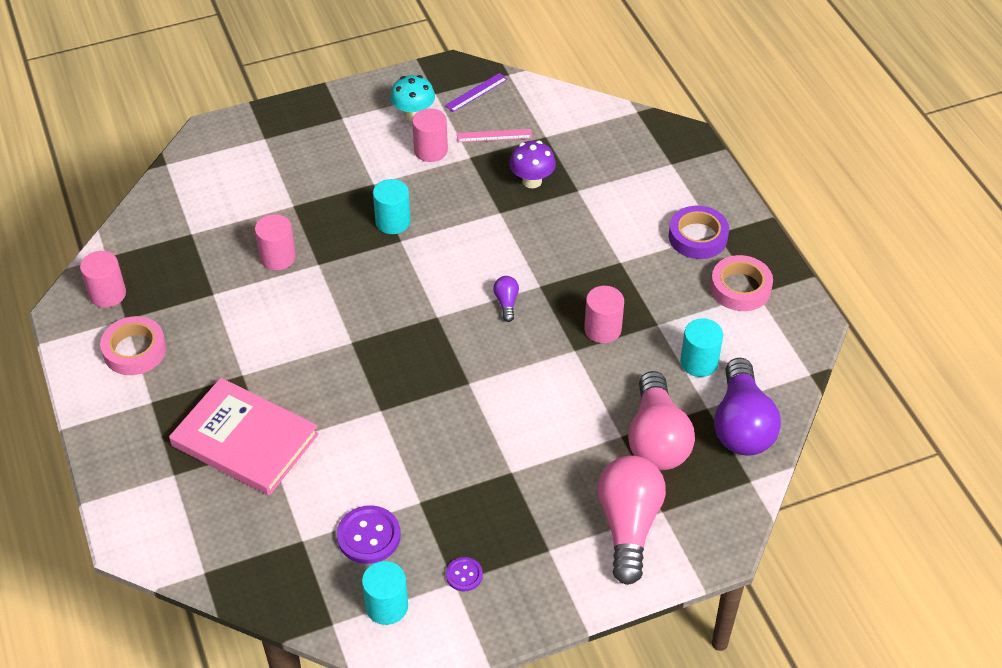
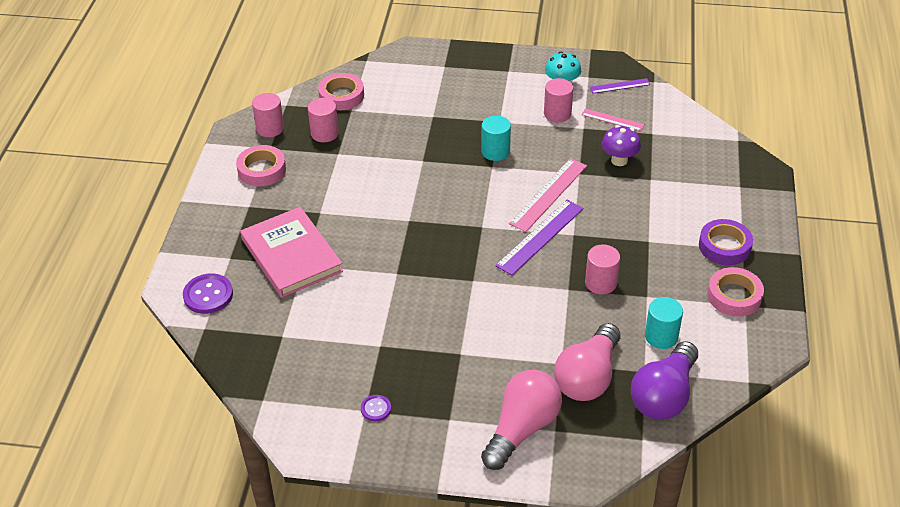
camera: 30 degrees right, 5 degrees down
(167, 220) = (341, 96): none -> pink tape
(278, 257) = (398, 146): pink cylinder -> pink cylinder (324, 133)
(368, 536) = (328, 353): purple button -> purple button (208, 295)
(386, 606) = (307, 405): turquoise cylinder -> none
(483, 250) = (548, 194): none -> pink ruler
(506, 303) = (540, 236): purple light bulb -> purple ruler

